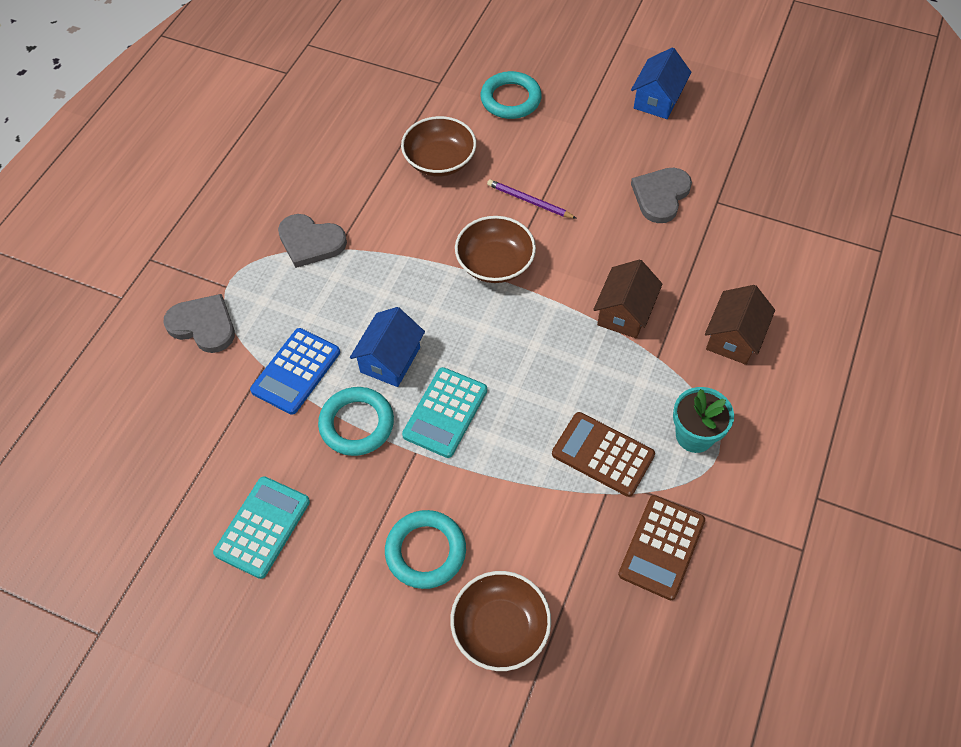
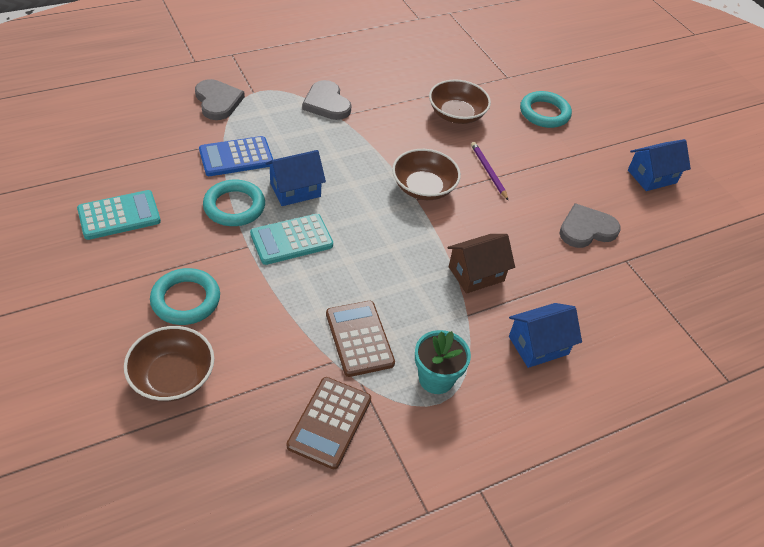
camera: 35 degrees right, 10 degrees down
(662, 547) = (330, 422): brown calculator -> brown calculator turned 45 degrees counterclockwise
(733, 338) = (538, 345): brown house -> blue house

